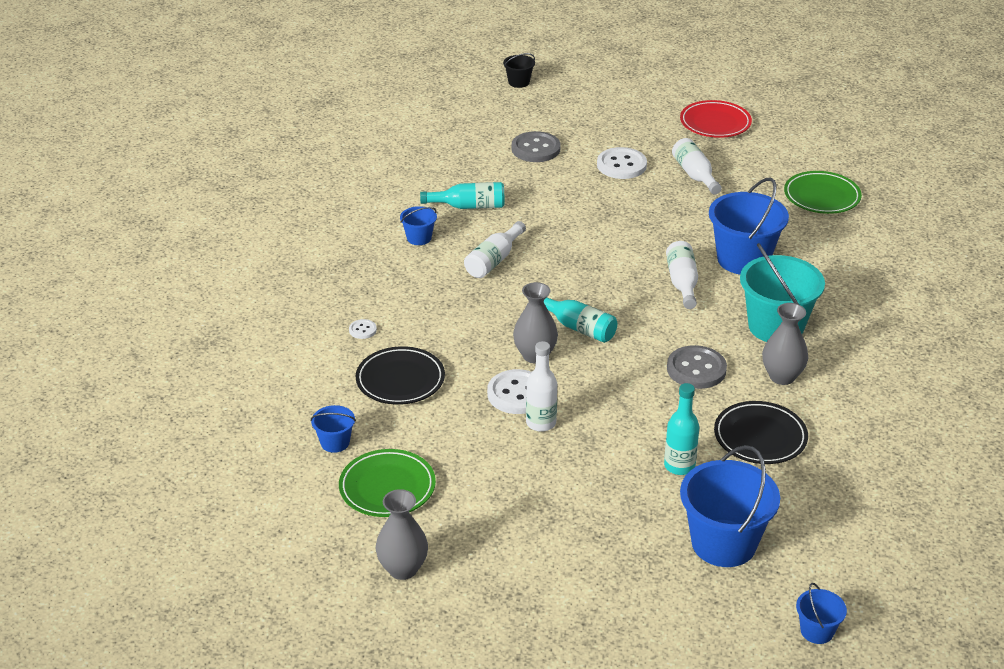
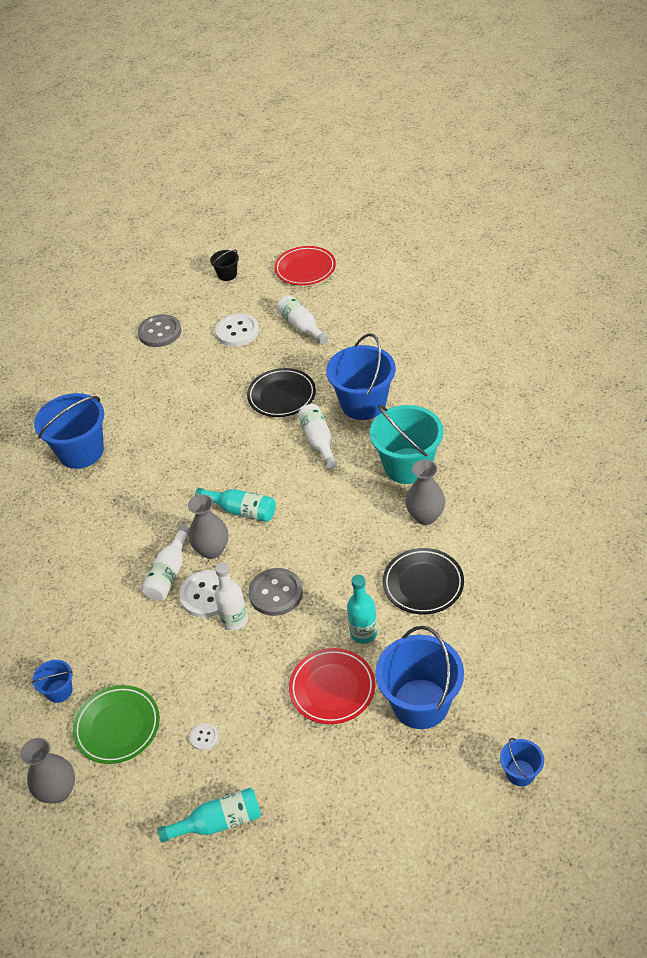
camera: 10 degrees left, 10 degrees up
(362, 330) = (55, 563): white button -> white button (204, 737)
(400, 380) = (101, 607): black plate -> black plate (282, 396)
(403, 569) = (152, 811): grey vase -> grey vase (58, 791)
(419, 238) = (81, 451): blue bucket -> blue bucket, size x2.08
(469, 206) = (116, 407): turquoise bottle -> turquoise bottle (218, 822)
(494, 260) = (152, 459): white bottle -> white bottle (169, 573)
(519, 82) = (128, 266): black bucket -> black bucket (227, 275)
(629, 507) = (332, 688): none -> red plate
(696, 369) = (352, 528): grey button -> grey button (276, 593)
(821, 196) = (412, 323): green plate -> none

